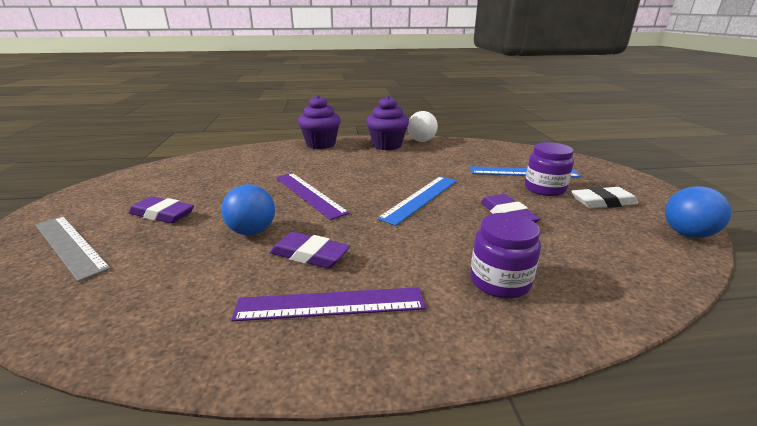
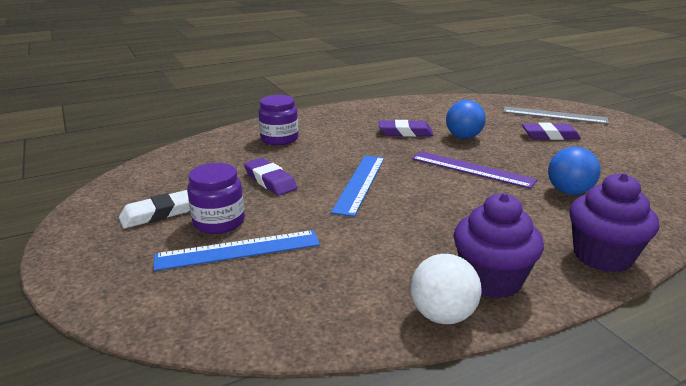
camera: 160 degrees right, 0 degrees up
(330, 304) = (368, 119): purple ruler -> none
(687, 234) = (108, 190): blue ball -> blue ball (569, 192)

